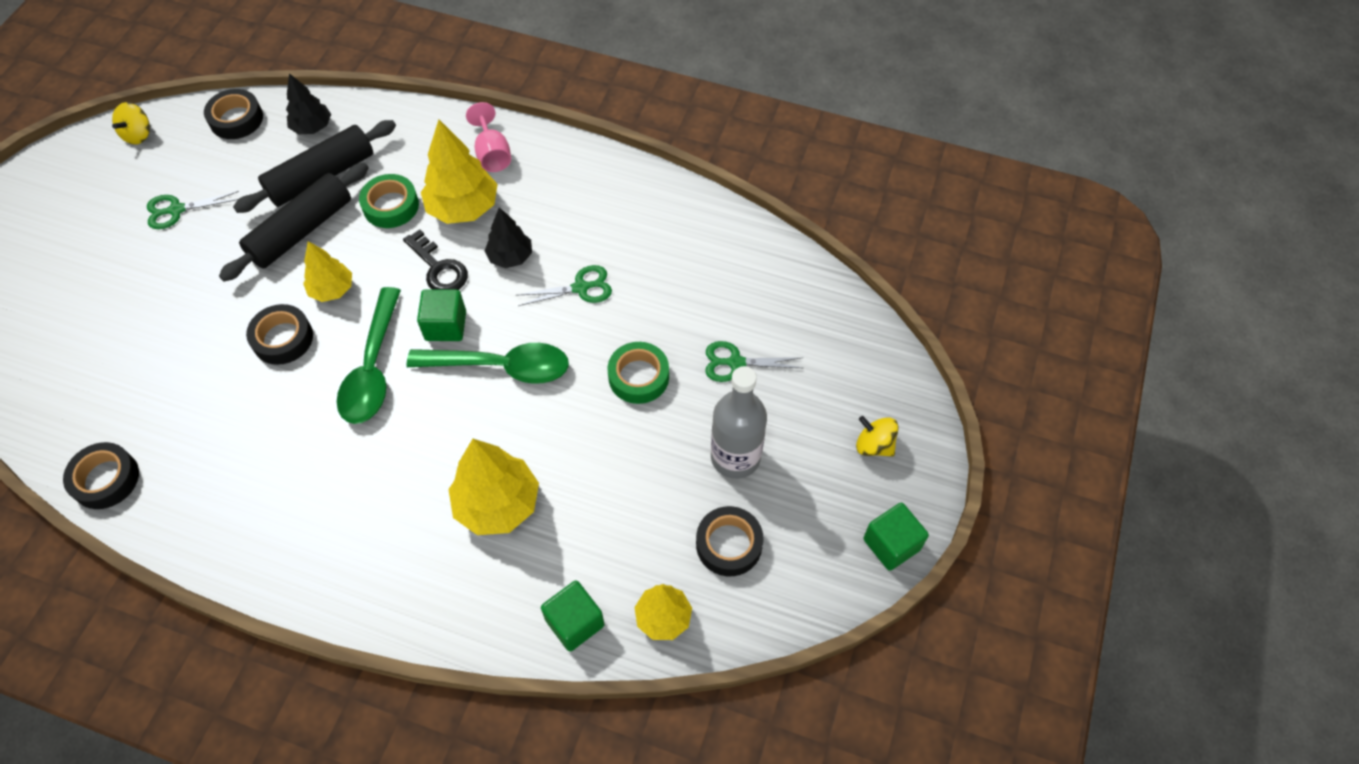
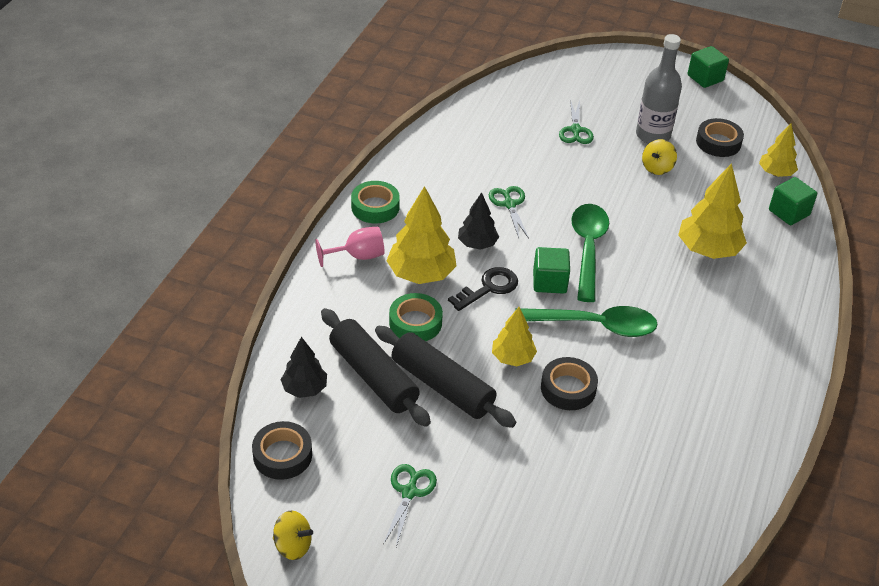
camera: 90 degrees left, 15 degrees down
(106, 479) = (727, 501): black tape -> none
(176, 210) = (409, 492): green scissors -> green scissors turned 150 degrees counterclockwise
(638, 377) = (591, 177): green tape -> green tape (375, 207)
(874, 445) = (636, 77): yellow spinning top -> yellow spinning top (657, 168)

